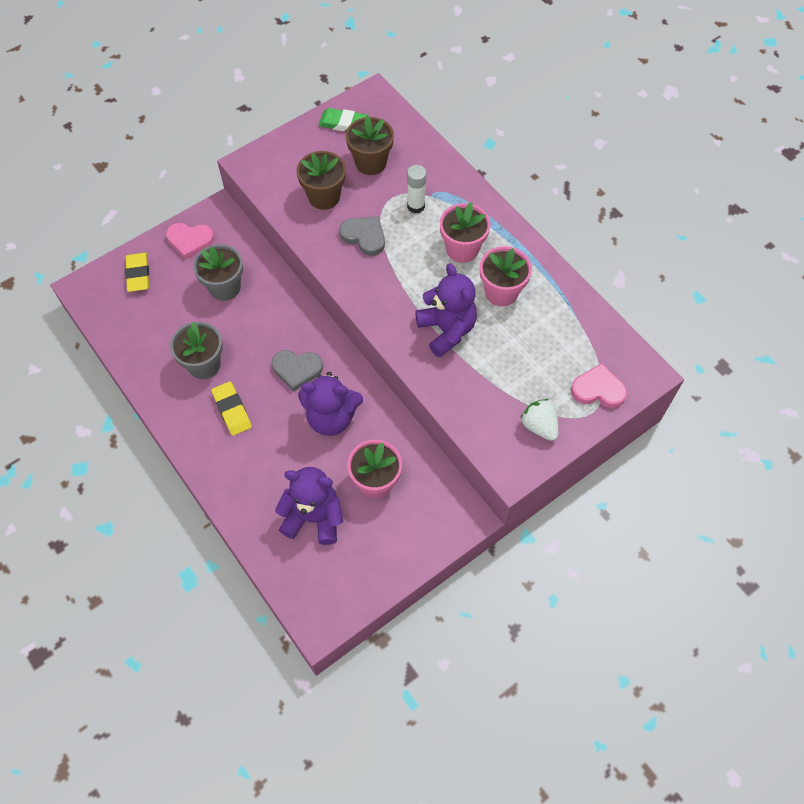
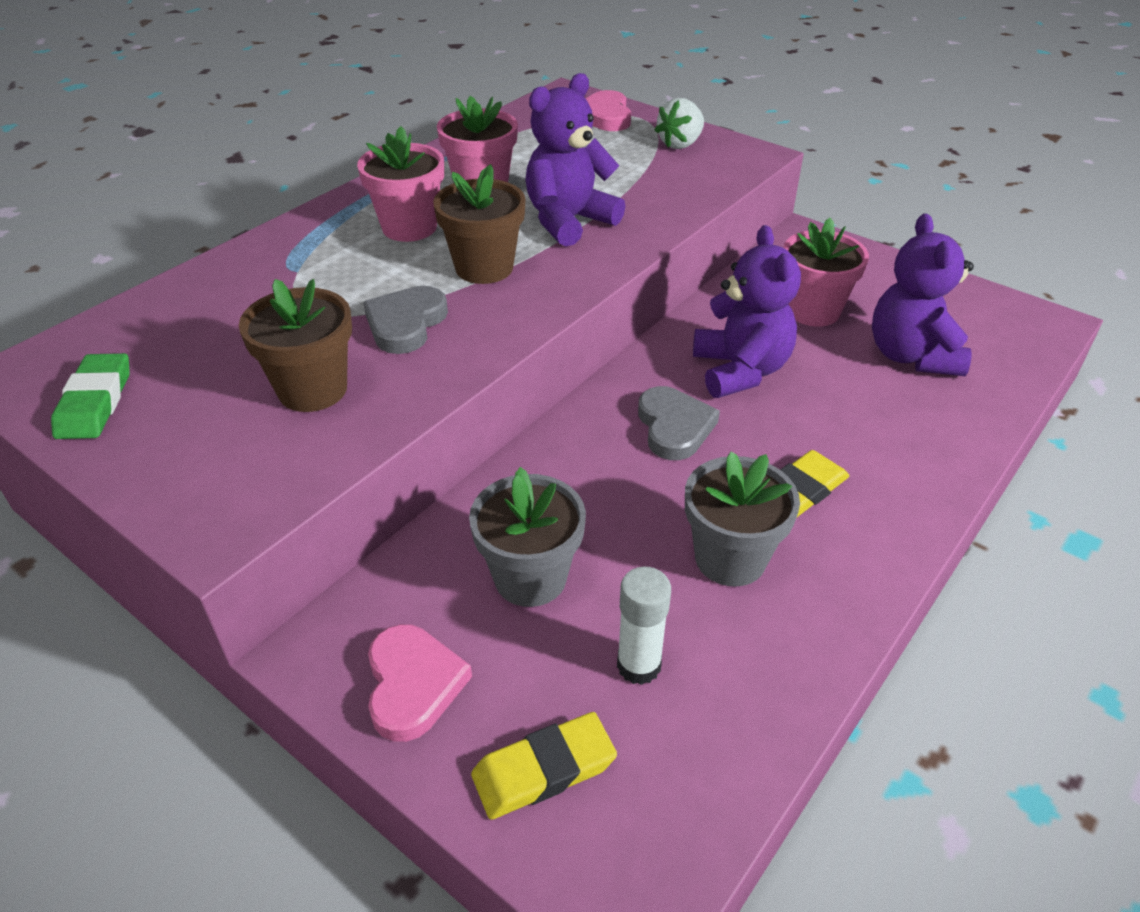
camera: 105 degrees left, 20 degrees down
(371, 163) = (216, 346): brown flower pot -> brown flower pot (484, 268)
(416, 206) = (324, 281): white glue stick -> white glue stick (638, 665)

